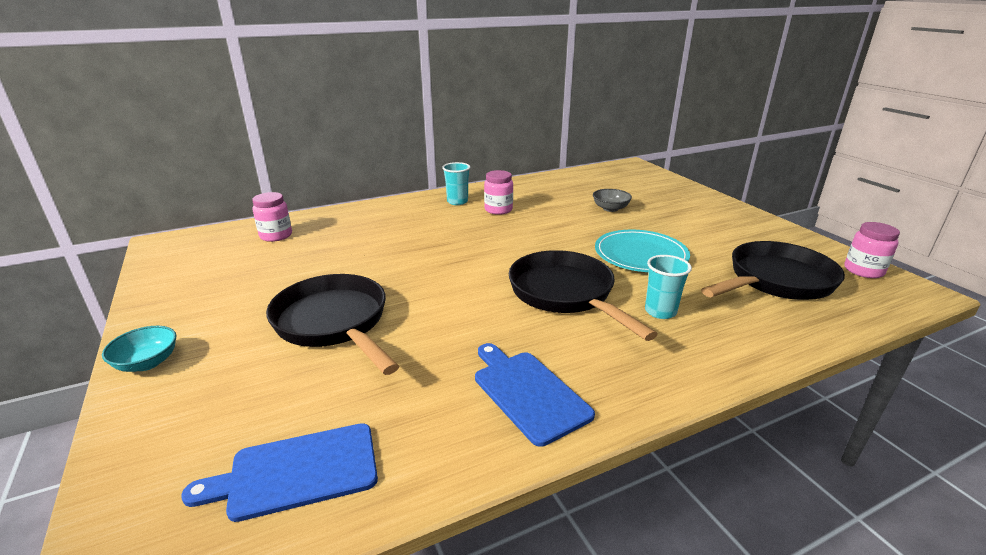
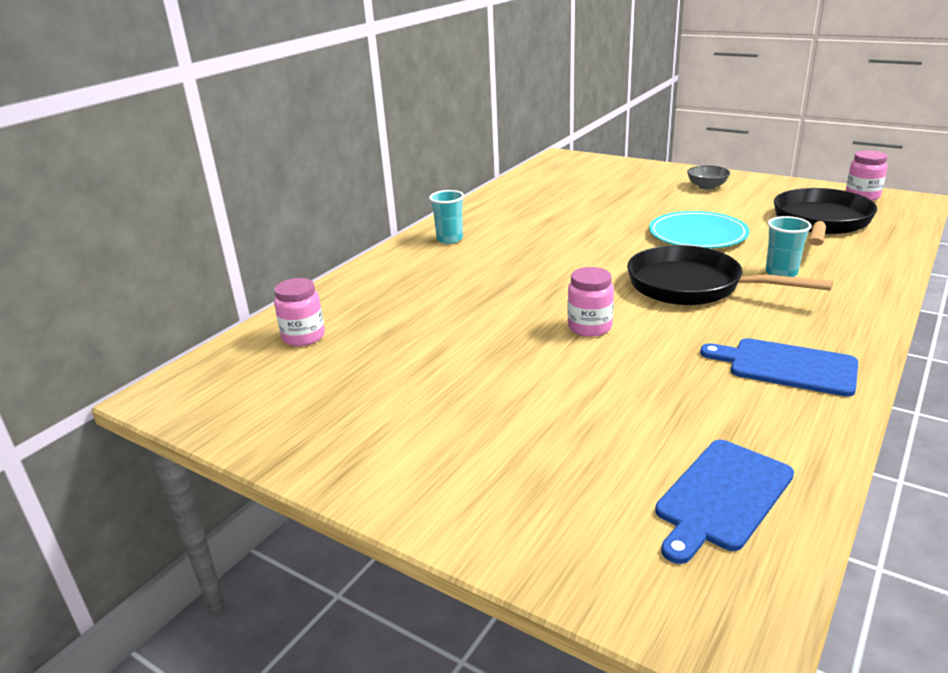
camera: 30 degrees left, 0 degrees up
(147, 363) = (412, 499): turquoise bowl -> none
(334, 323) = (538, 386): black pan -> none
(498, 210) = (506, 234): pink jar -> pink jar (589, 327)
(610, 208) = (609, 203): grey bowl -> grey bowl (707, 186)

